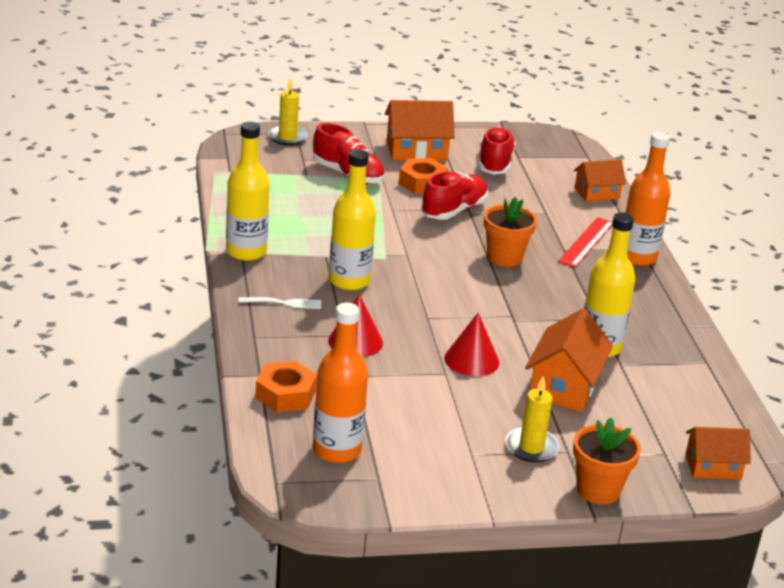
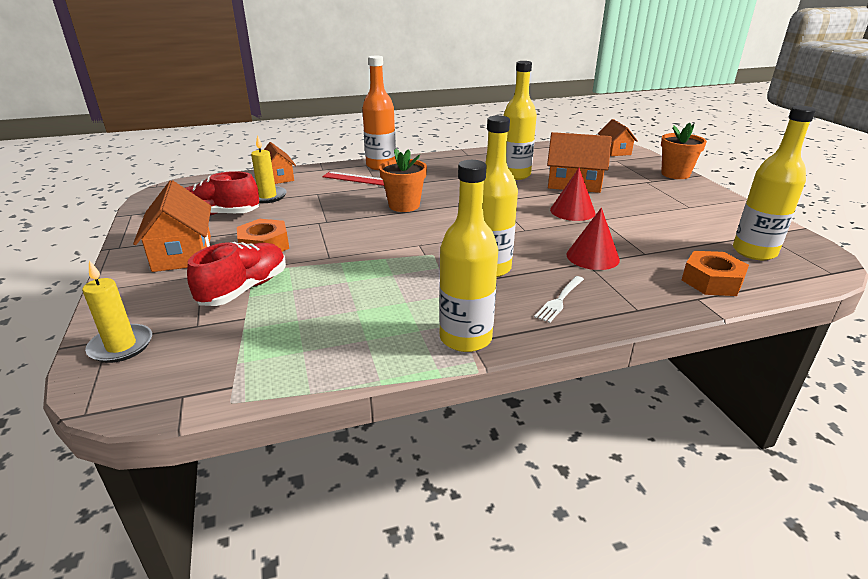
camera: 95 degrees left, 0 degrees up
(283, 303) = (559, 300): white fork -> white fork turned 135 degrees counterclockwise
(337, 450) = (754, 252): orange bottle -> yellow bottle
(453, 211) = (323, 228): red shoe -> none
(531, 447) = (657, 191): yellow candle -> yellow candle (267, 196)

